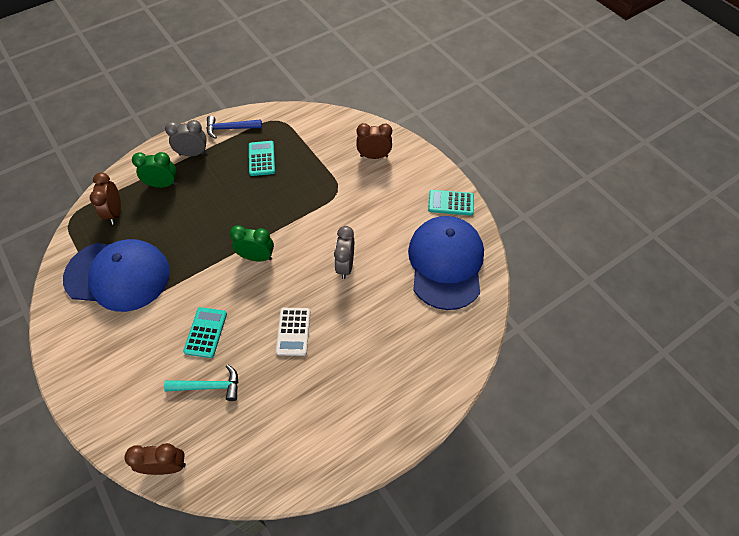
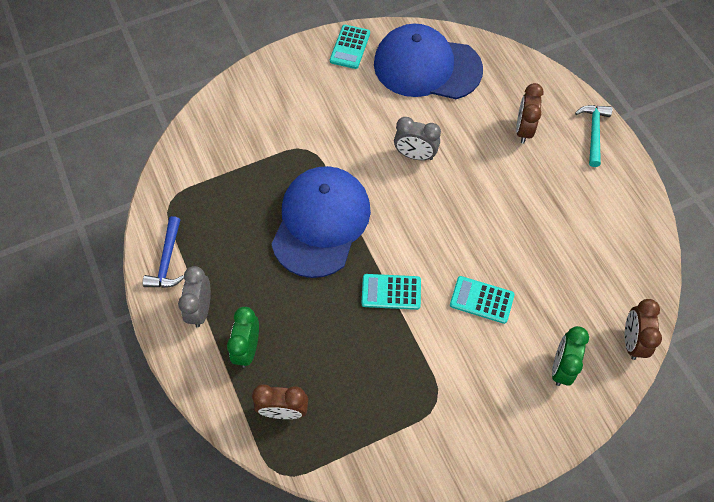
camera: 80 degrees left, 5 degrees up
(118, 275) = (387, 401): blue cap -> blue cap (321, 222)
(209, 386) = (547, 298): turquoise hammer -> turquoise hammer (593, 133)
(256, 257) = (387, 241): green clock -> green clock (561, 367)
(261, 158) = (233, 226): turquoise calculator -> turquoise calculator (391, 292)
(293, 331) = (490, 213): white calculator -> none
(374, 156) = (263, 106): brown clock -> brown clock (523, 130)

